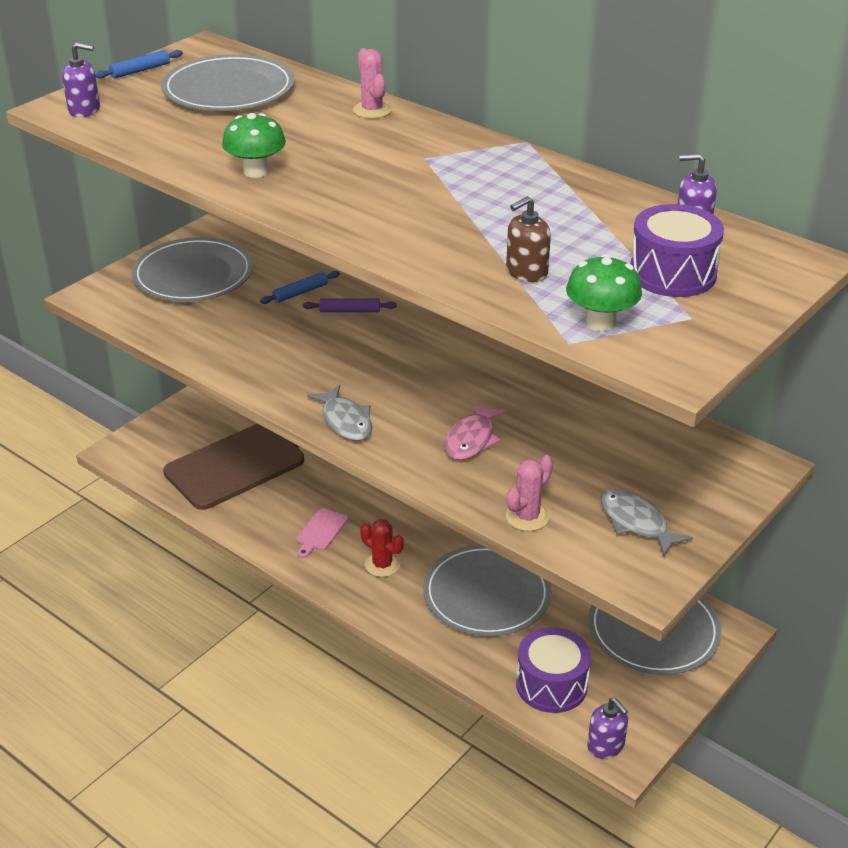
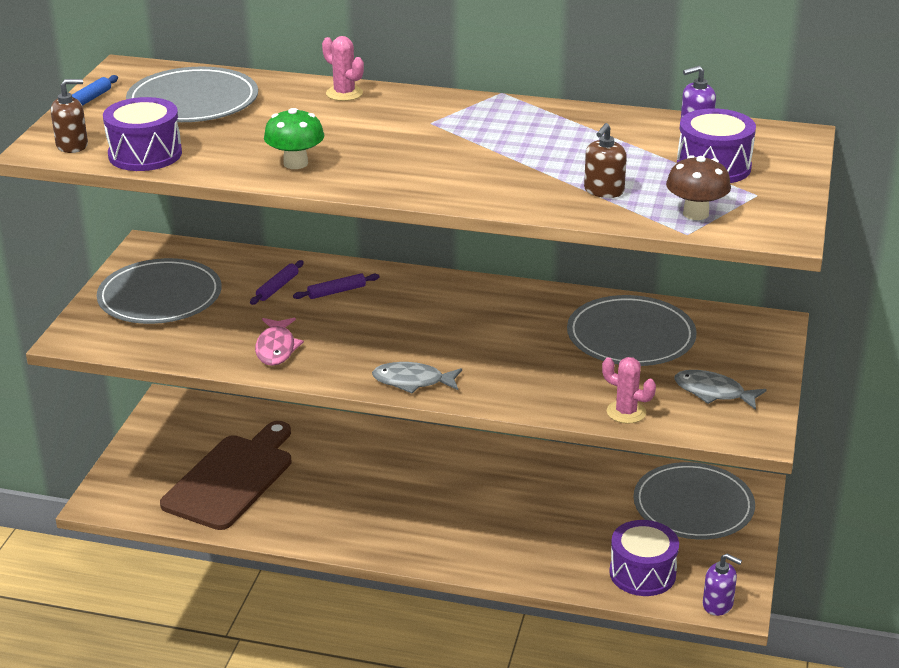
camera: 25 degrees left, 5 degrees down
(84, 110) = (72, 145): purple soap dispenser -> brown soap dispenser
(135, 132) = (145, 154): none -> purple drum
(300, 292) = (277, 287): blue rolling pin -> purple rolling pin
(320, 531) = (352, 514): pink cutting board -> none
(345, 421) = (412, 381): grey fish -> grey fish turned 150 degrees clockwise
(382, 565) = (430, 525): red cactus -> none
(471, 439) = (532, 367): pink fish -> pink fish (276, 348)
(487, 594) = (538, 520): grey plate -> grey plate (631, 336)
(527, 517) = (626, 412): pink cactus -> pink cactus turned 75 degrees counterclockwise
(600, 322) = (695, 213): green mushroom -> brown mushroom

